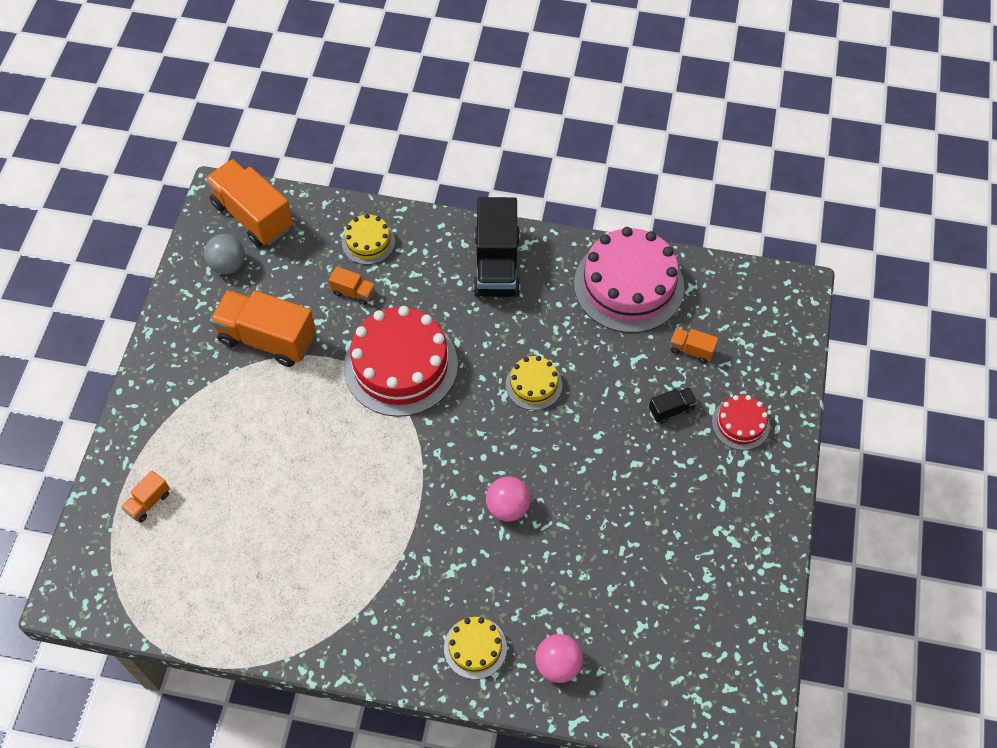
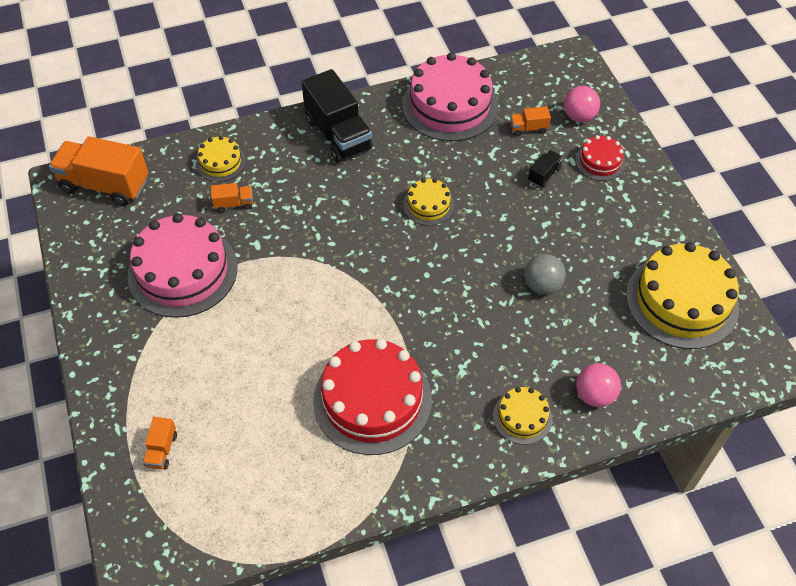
camera: 30 degrees left, 5 degrees down
(228, 265) = (108, 231): grey ball -> grey ball (542, 285)
(267, 339) = (183, 271): orange truck -> pink cake
(401, 365) = (312, 239): red cake -> red cake (372, 400)
(508, 507) = (472, 301): pink ball -> pink ball (579, 116)
(715, 617) = (682, 301): none -> yellow cake

